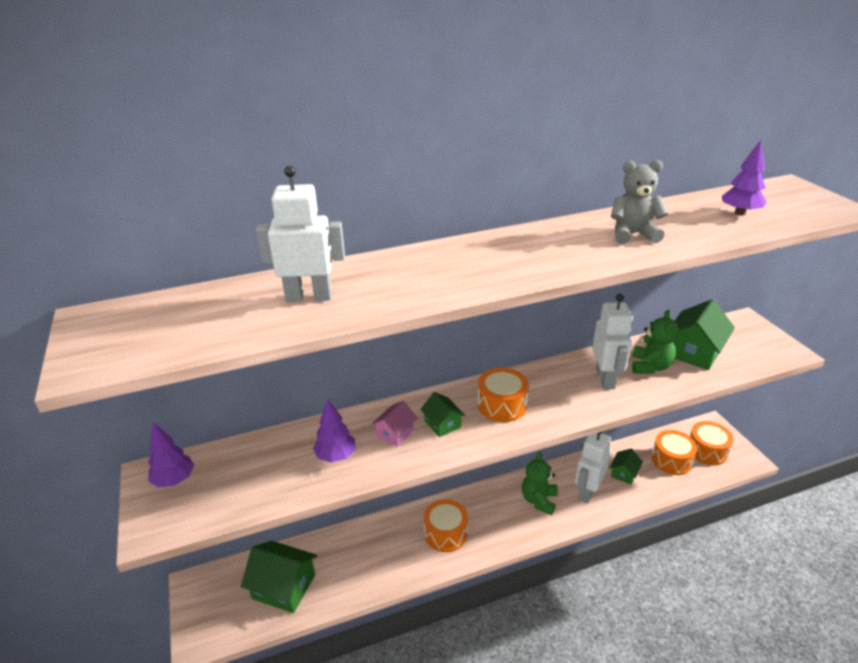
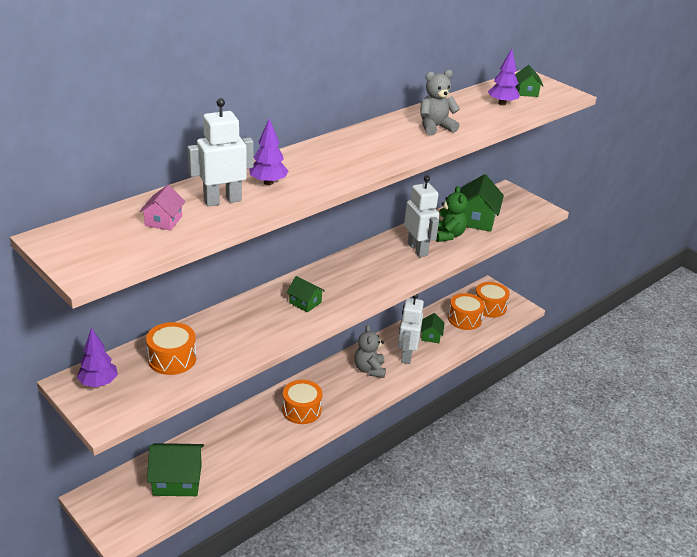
camera: 25 degrees left, 0 degrees up
(336, 456) = (230, 340): purple tree -> purple tree (268, 182)
(395, 433) = (270, 315): pink house -> pink house (163, 221)
(502, 405) = (346, 281): orange drum -> orange drum (172, 359)
(539, 500) = (369, 369): green teddy bear -> grey teddy bear
(780, 201) = (526, 92): none -> green house

